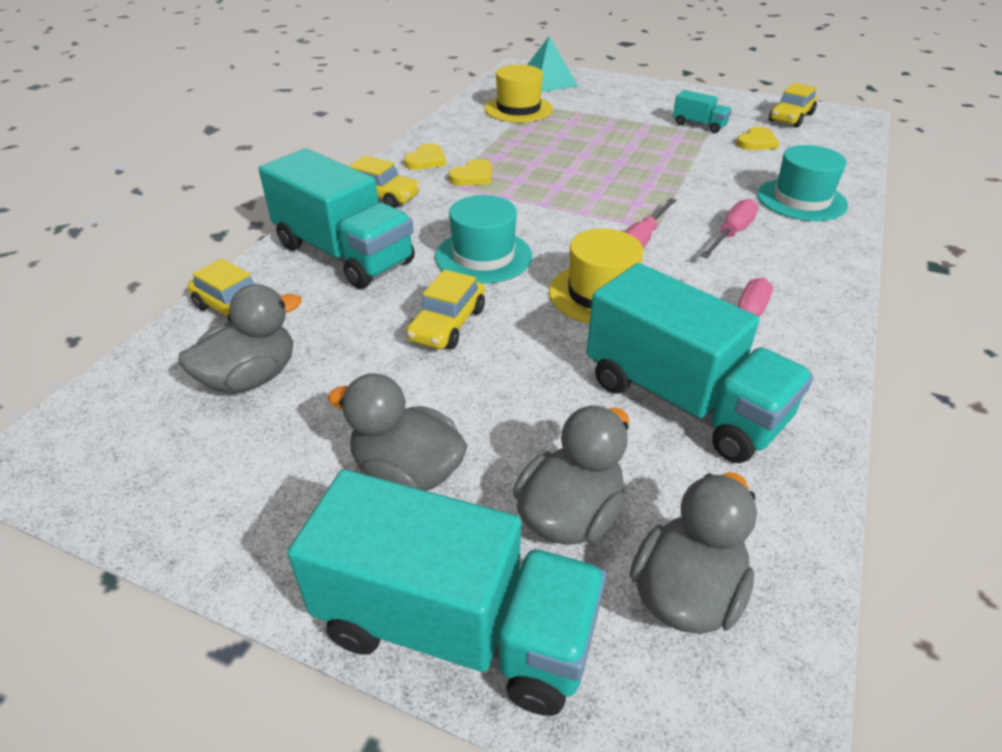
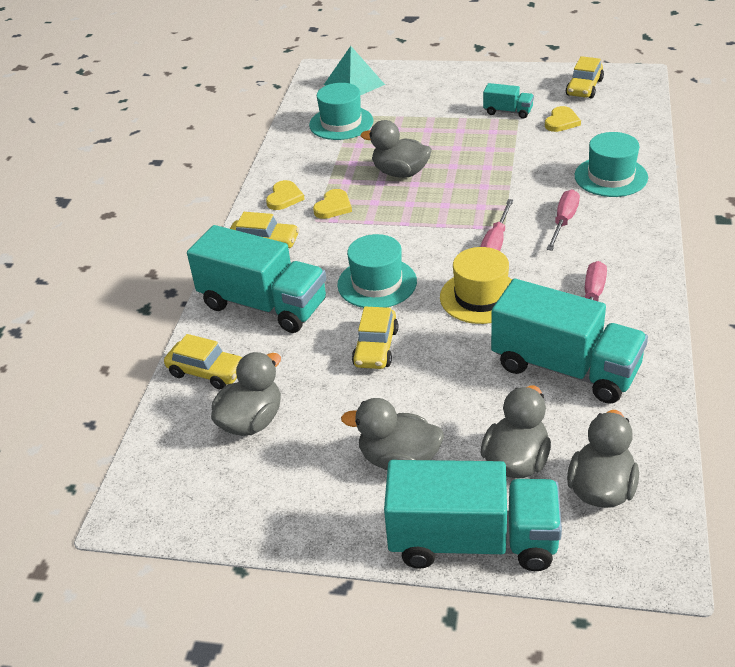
camera: 10 degrees left, 0 degrees up
(518, 109) = (341, 123): yellow hat -> turquoise hat
(560, 158) = (400, 173): none -> grey duck

